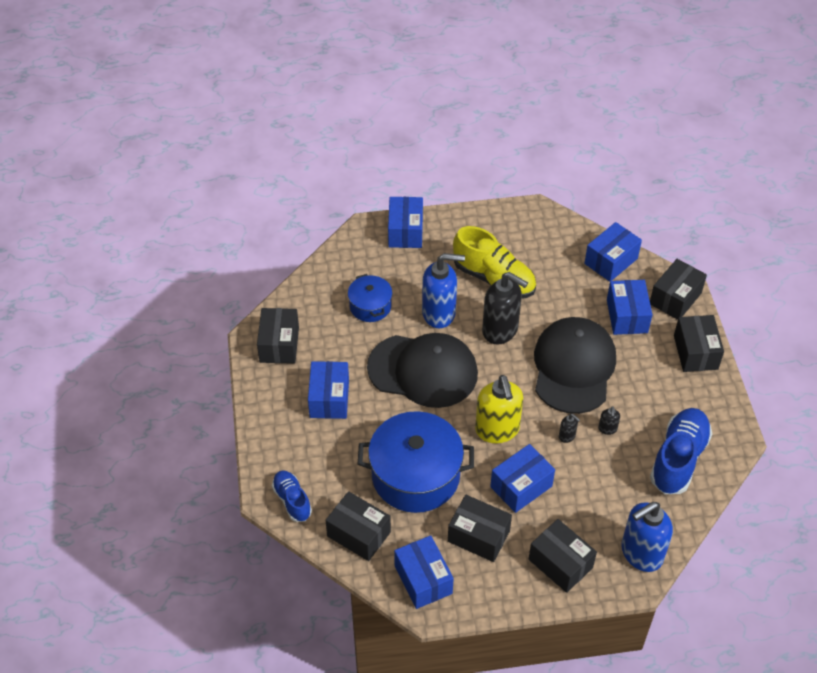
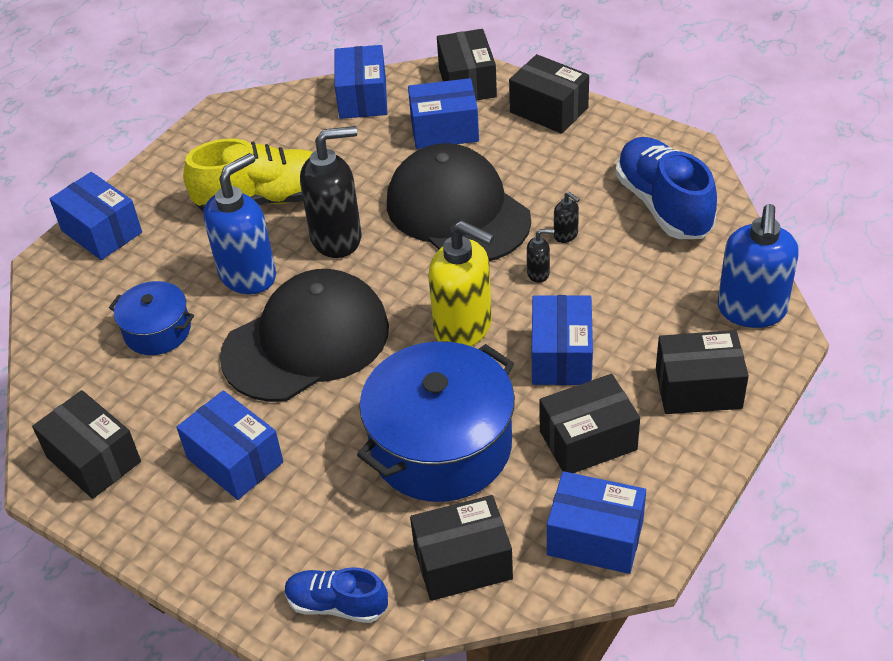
camera: 45 degrees left, 5 degrees down
(627, 316) = (444, 130): blue box -> blue box turned 45 degrees counterclockwise

